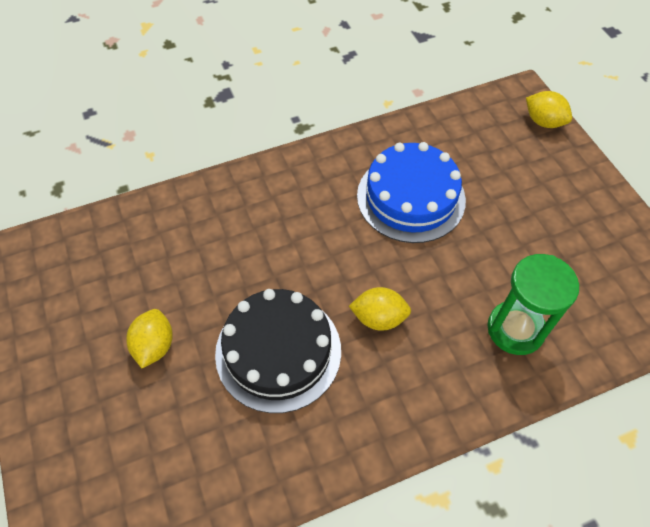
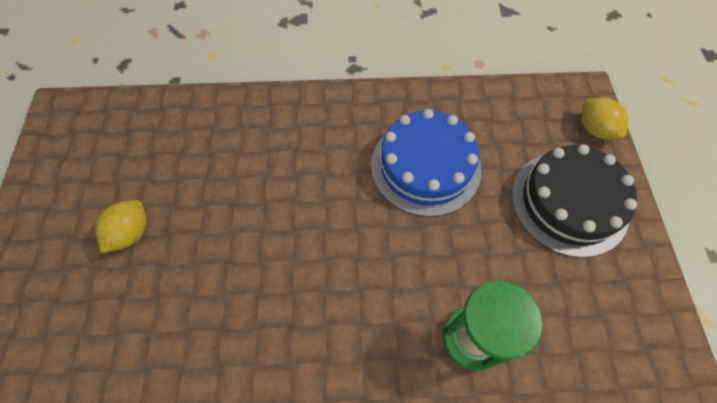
camera: 20 degrees right, 5 degrees up
(278, 351) = (234, 277): black cake -> black cake (569, 203)
(379, 318) = (341, 277): yellow lemon -> none

